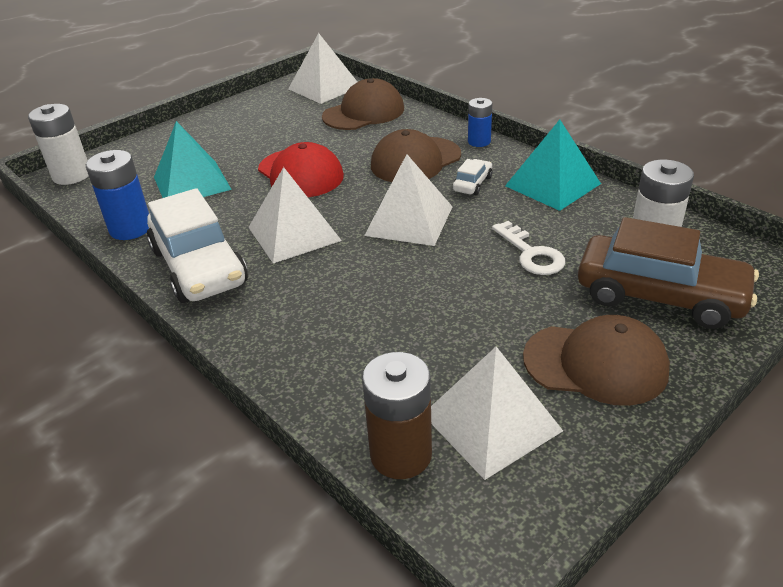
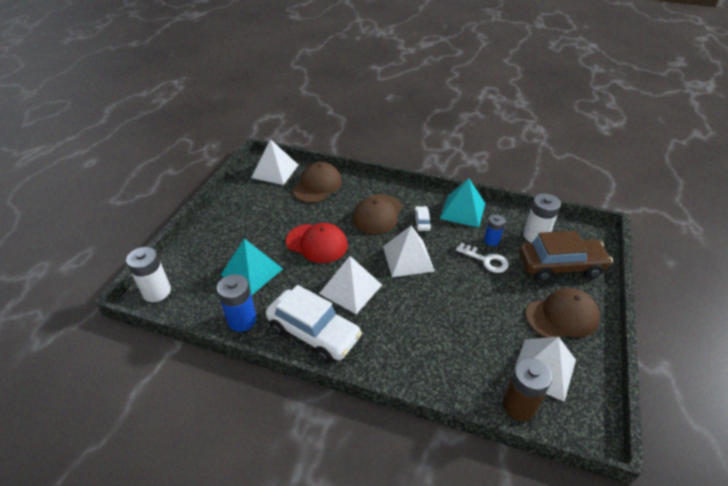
camera: 30 degrees left, 5 degrees up
(479, 141) = (402, 190): blue battery -> blue battery (491, 240)

